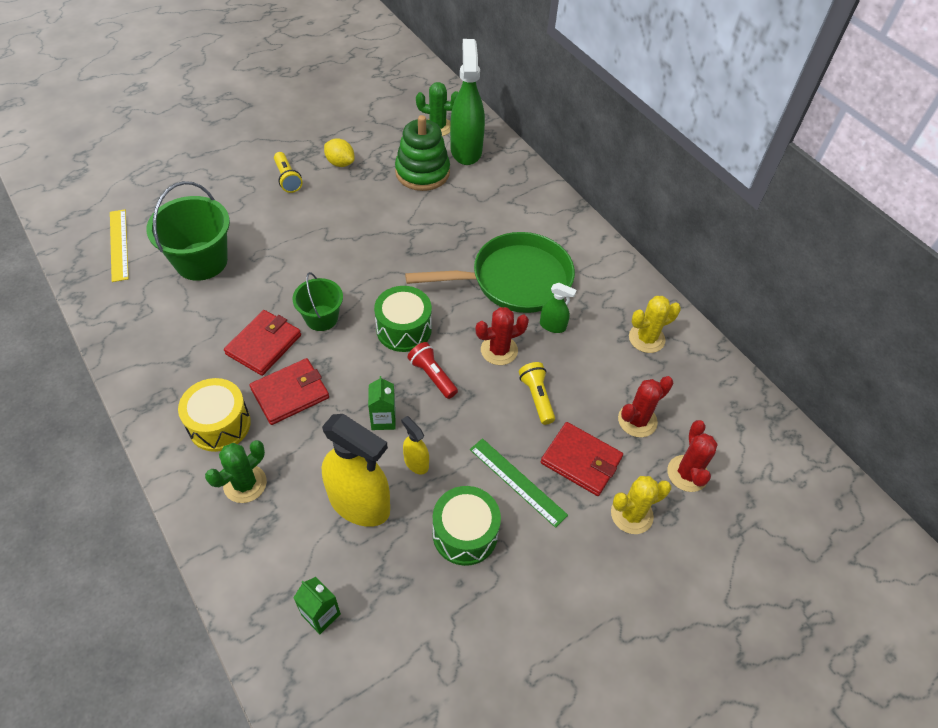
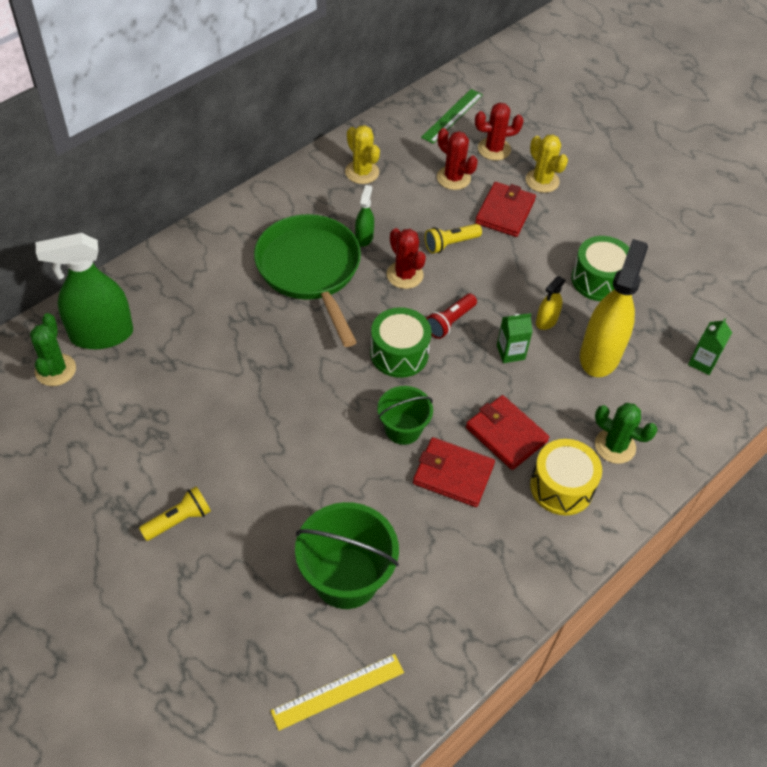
camera: 100 degrees left, 0 degrees up
(340, 163) = (140, 465): yellow lemon -> none
(422, 172) = (149, 373): green stacking toy -> none
(517, 481) = (539, 251): green ruler -> green ruler (452, 116)

